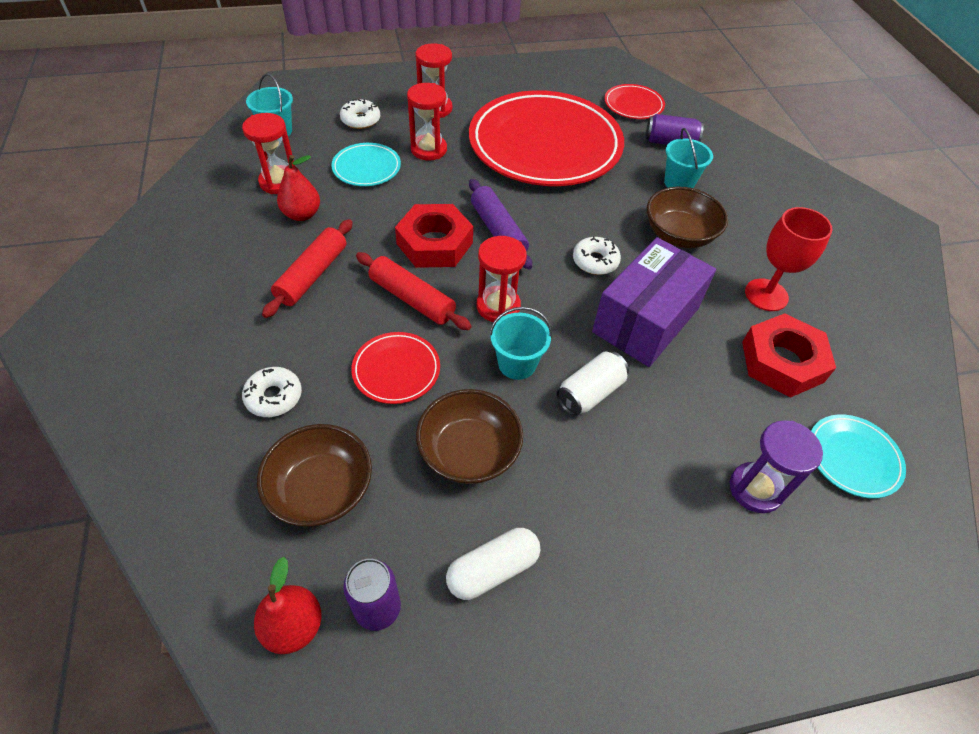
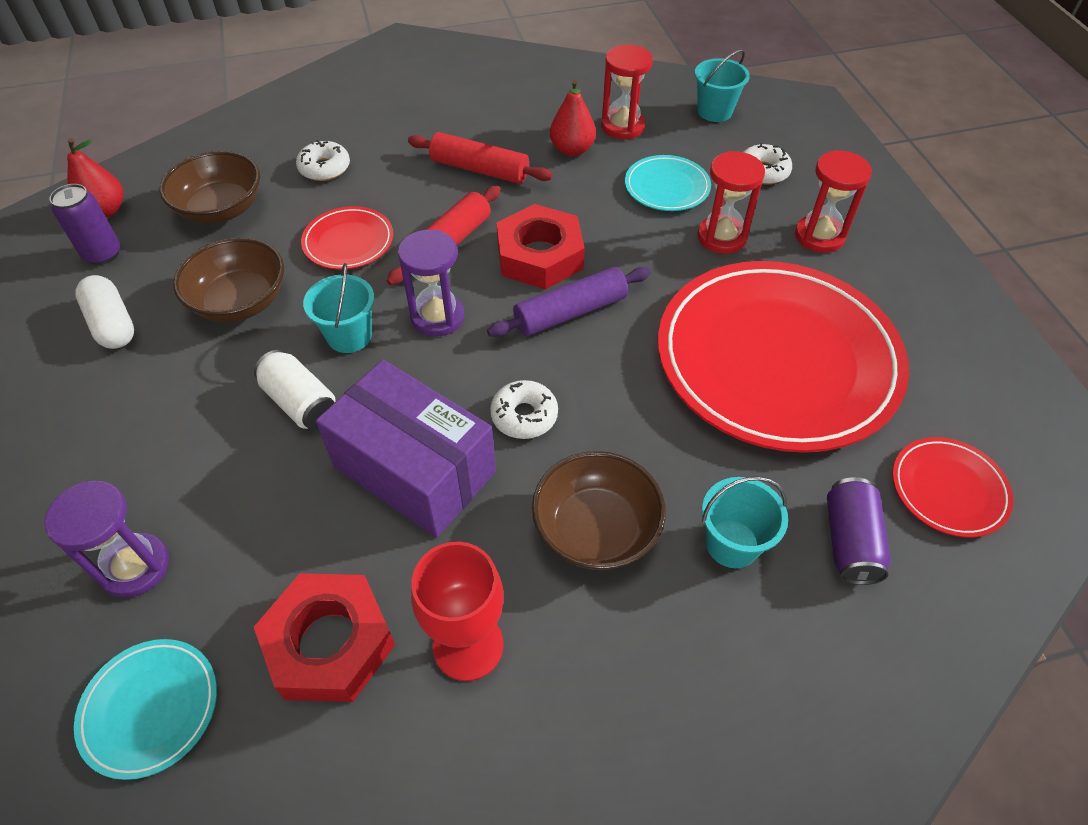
camera: 90 degrees right, 0 degrees up
(498, 306) = (437, 317): red hourglass -> purple hourglass

